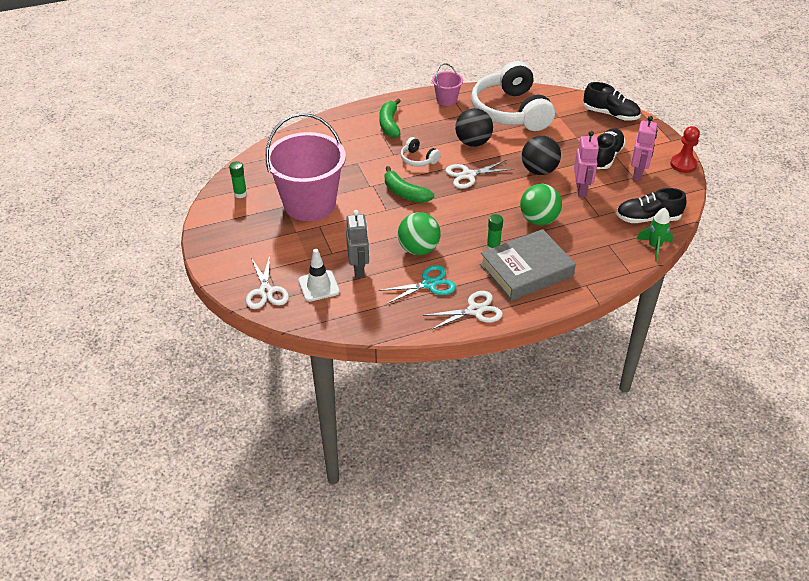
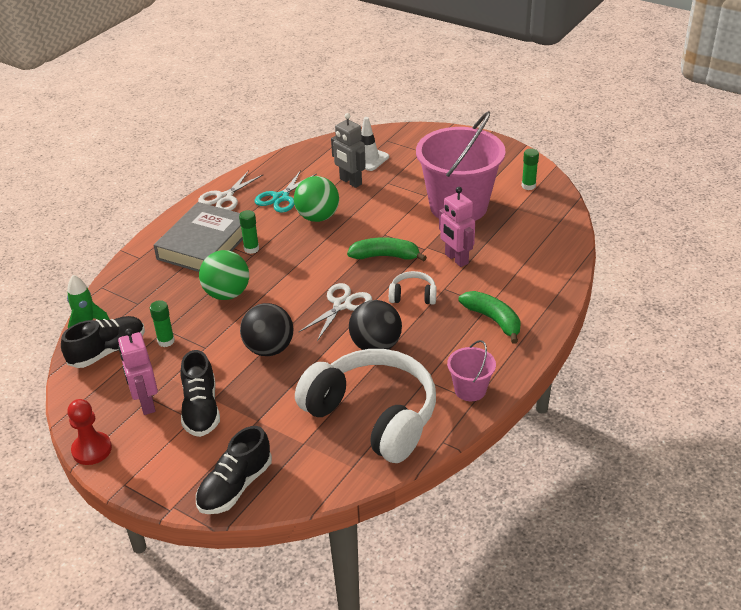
camera: 145 degrees right, 5 degrees down
(266, 291) = (402, 139): white scissors -> none
(581, 190) = (203, 349): pink robot -> pink robot (456, 259)
(603, 206) = (166, 341): none -> green glue stick
(610, 114) = (235, 486): black shoe -> black shoe turned 45 degrees counterclockwise

